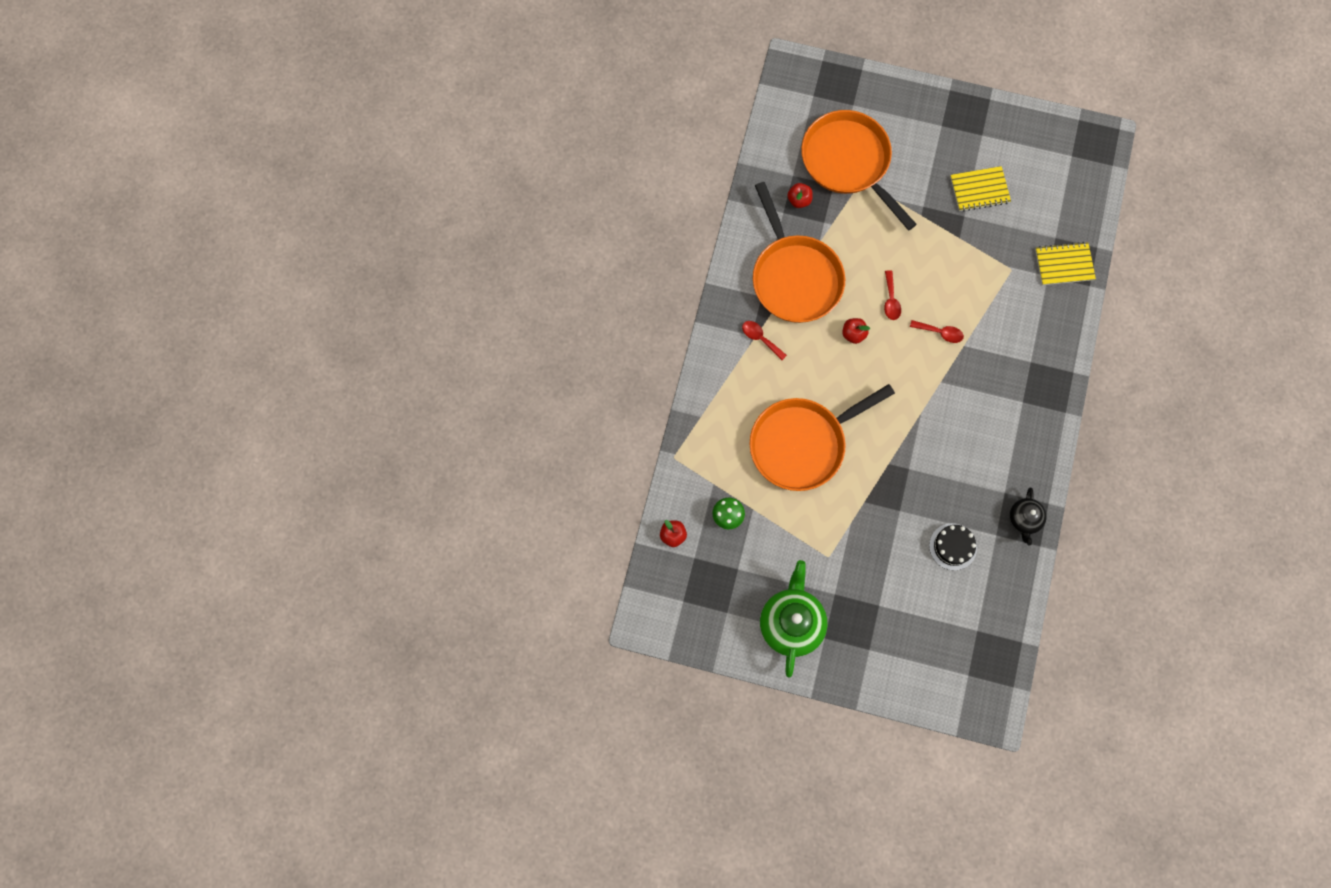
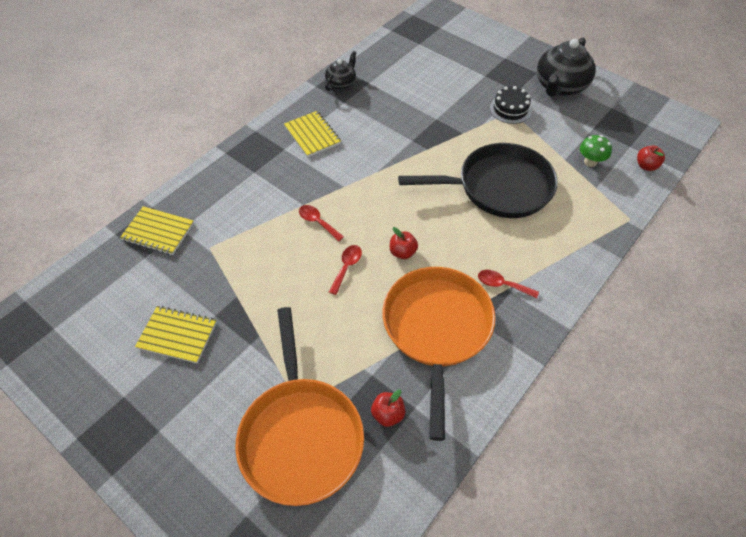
camera: 155 degrees left, 20 degrees down
(760, 338) = (502, 285): red spoon -> red spoon turned 135 degrees clockwise
(791, 623) = (560, 87): green teapot -> black teapot
(802, 444) = (498, 187): orange pan -> black pan
(953, 546) = (407, 87): black cake -> black cake (510, 109)
(1007, 431) = (312, 135): none -> yellow notebook

